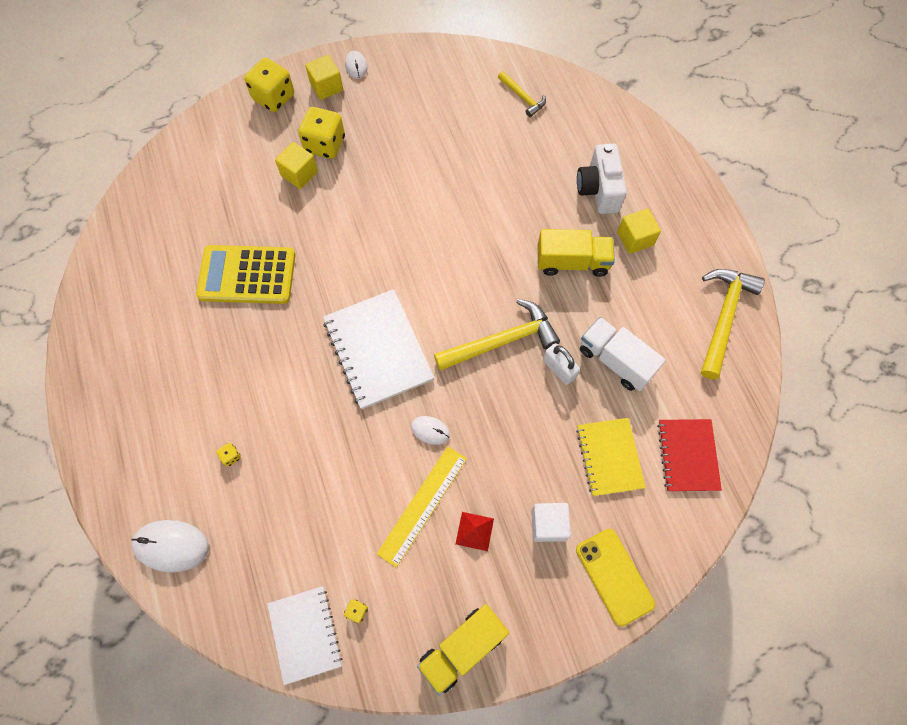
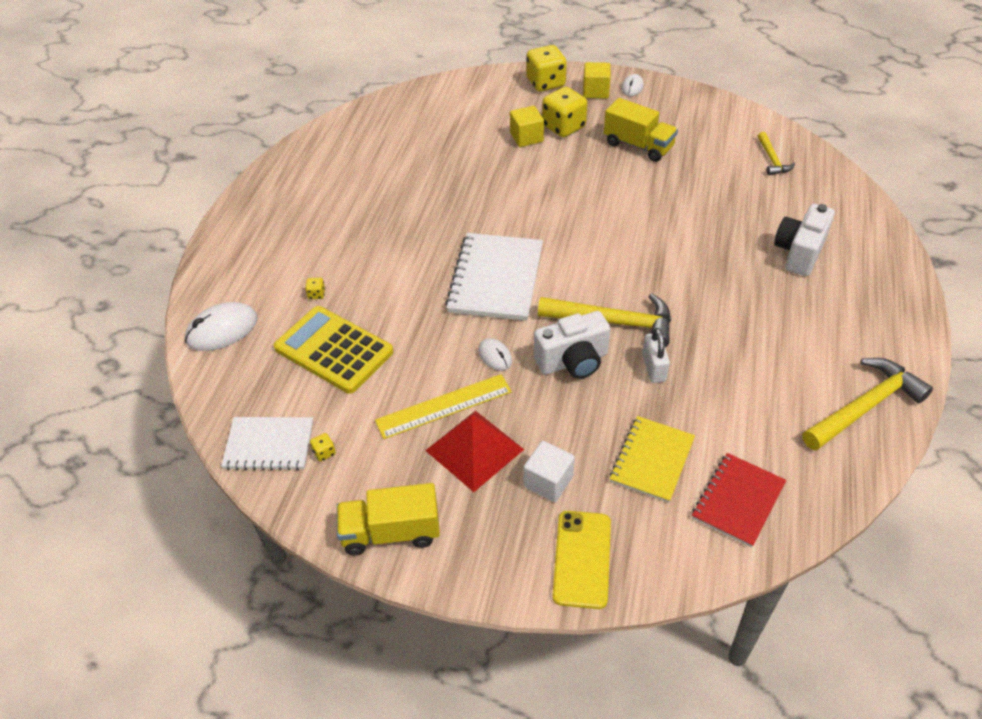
camera: 35 degrees right, 20 degrees down
(171, 546) = (222, 330): white mouse -> white mouse turned 75 degrees counterclockwise
(247, 275) = (429, 184): yellow calculator -> yellow calculator (333, 350)
(305, 634) = (269, 445): white notebook -> white notebook turned 75 degrees clockwise
(474, 531) = (474, 449): red pyramid -> red pyramid, size x1.94
(495, 399) = (573, 361): none -> white camera
(572, 262) = (730, 294): yellow truck -> yellow truck (638, 145)
(615, 360) = (717, 388): white truck -> none
(635, 238) = (810, 304): yellow cube -> none

